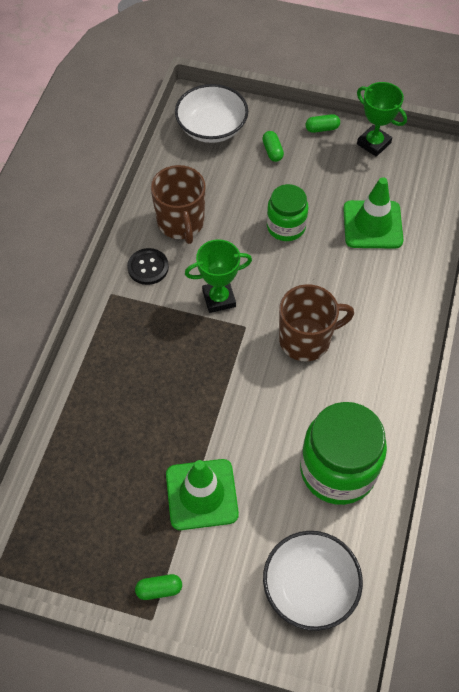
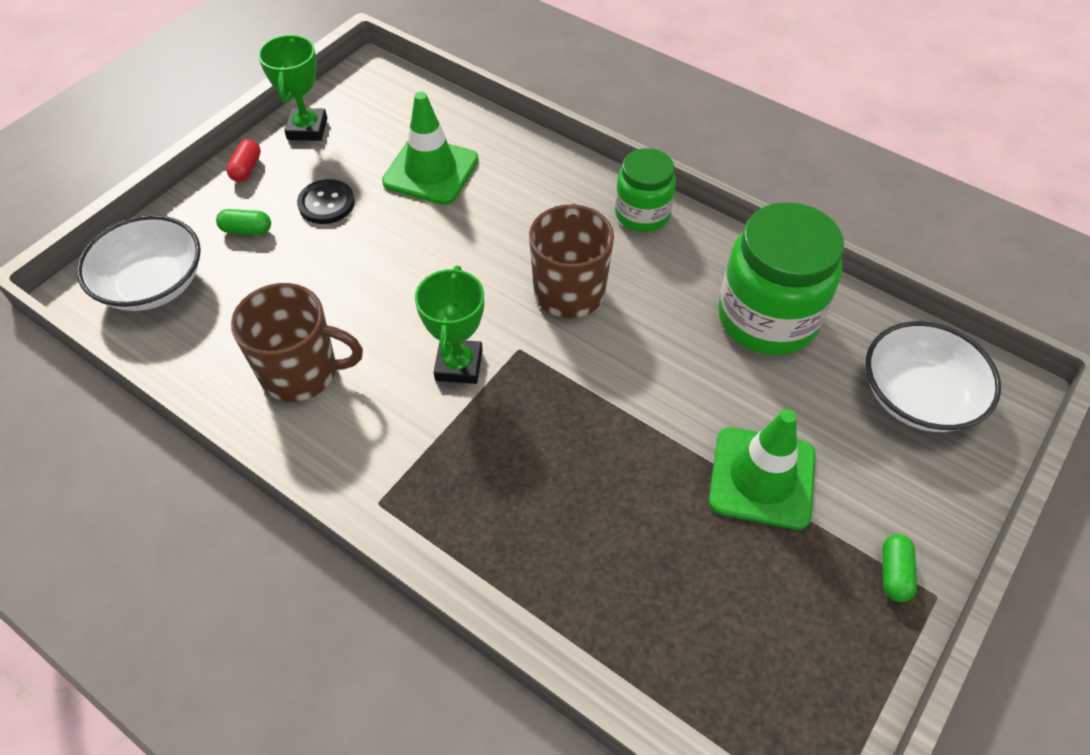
camera: 70 degrees left, 5 degrees down
(148, 267) = (357, 438): black button -> black button (326, 203)
(286, 227) = (382, 255): green jar -> green jar (642, 214)
(322, 129) = (246, 168): green capsule -> red capsule
(373, 143) = (307, 129): green trophy -> green trophy turned 60 degrees counterclockwise

